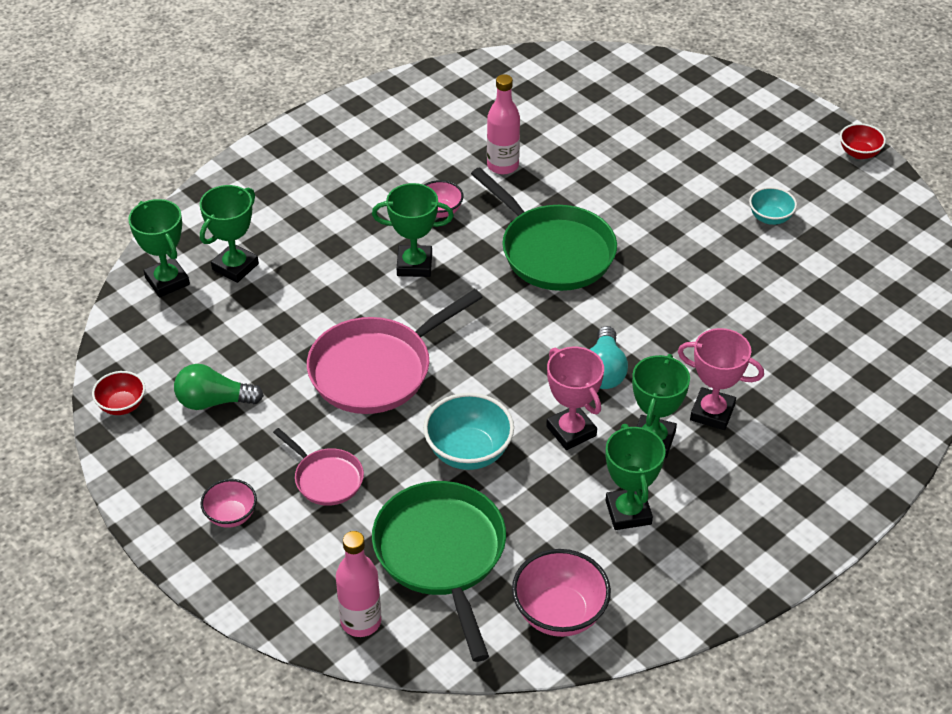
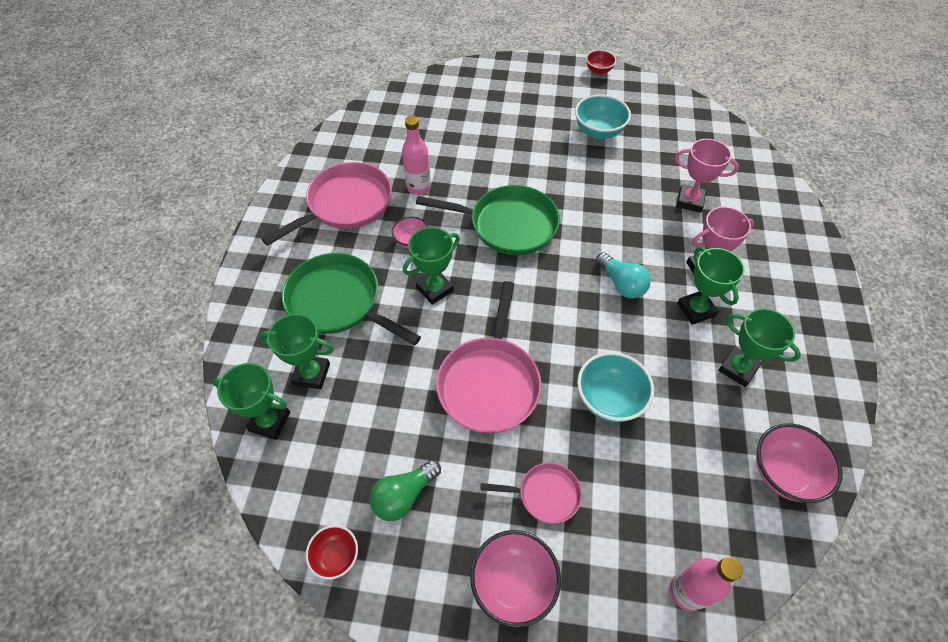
camera: 40 degrees left, 10 degrees up
(231, 515) = (513, 583): pink bowl -> pink bowl, size x1.66
(235, 267) = (311, 374): green trophy -> green trophy turned 75 degrees counterclockwise
(414, 142) = (346, 204): none -> pink pan
(442, 554) = (676, 490): green pan -> green pan (338, 302)
(571, 431) = (648, 338): pink trophy -> pink trophy (689, 201)
(770, 218) = (598, 132): turquoise bowl -> turquoise bowl, size x1.66

